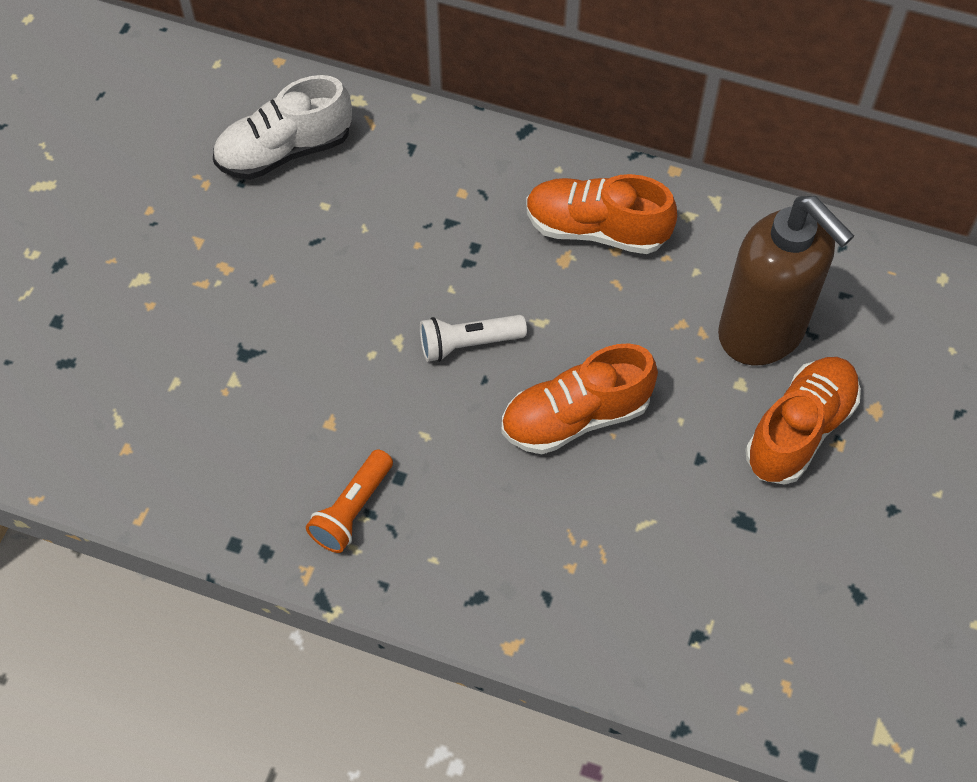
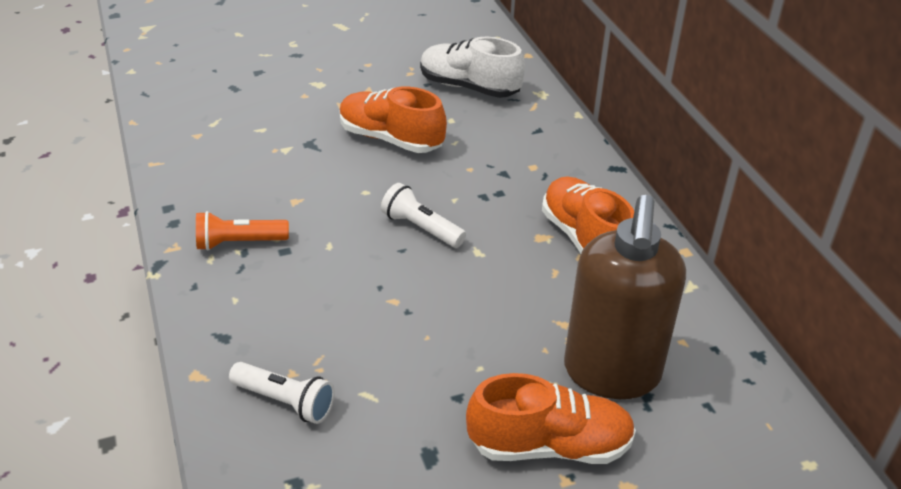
camera: 50 degrees right, 20 degrees down
(575, 417) = (420, 309): orange shoe -> orange shoe (391, 139)
(601, 592) = (285, 401): none -> white flashlight

